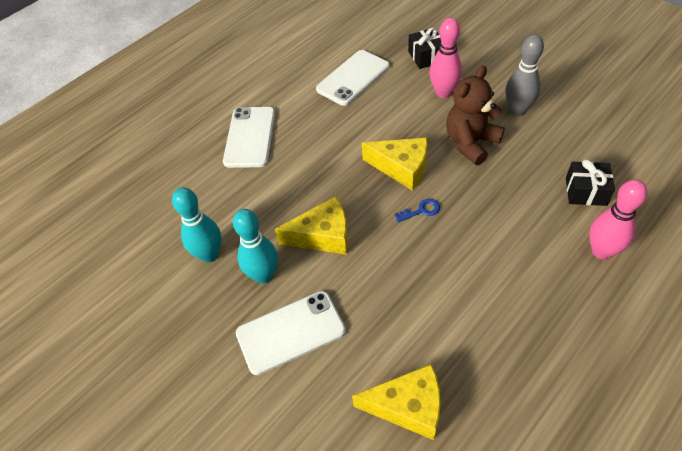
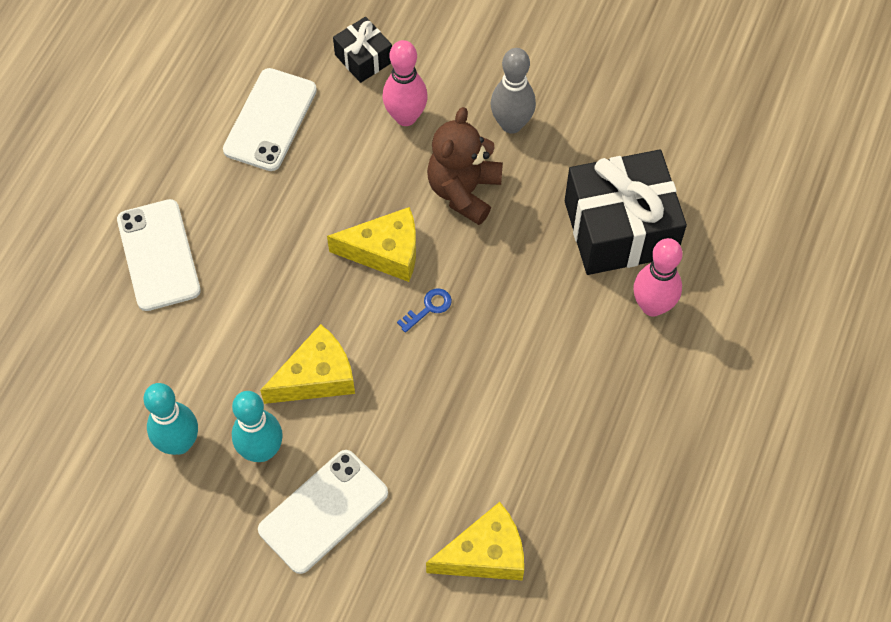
camera: 25 degrees left, 10 degrees up
(585, 191) = (620, 228): black gift -> black gift, size x2.03

